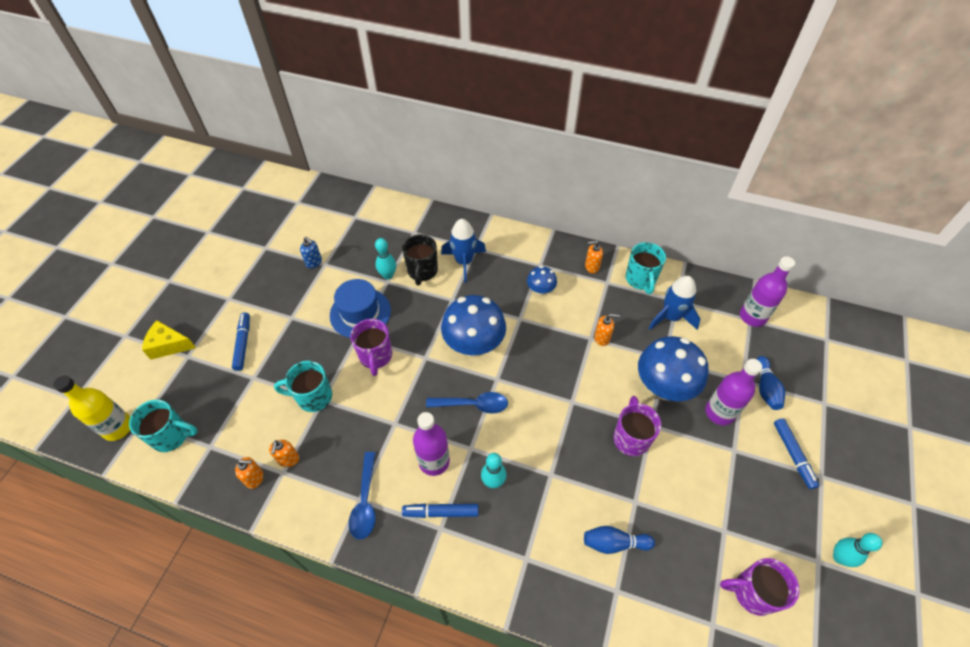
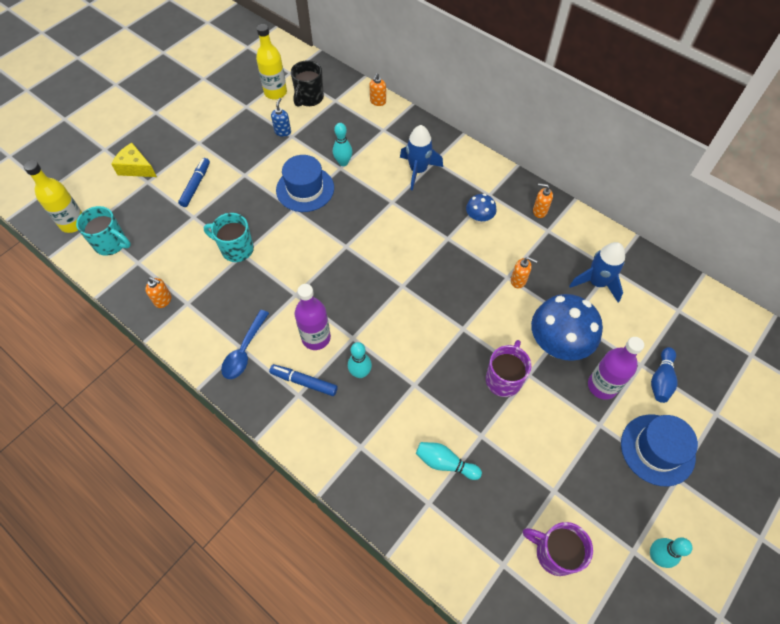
camera: 20 degrees right, 5 degrees up
(288, 459) = (196, 294): orange soap dispenser -> orange soap dispenser (378, 102)
(290, 225) = (275, 92): none -> yellow bottle
(314, 262) = (283, 132): blue soap dispenser -> blue soap dispenser turned 135 degrees counterclockwise
(375, 356) = (303, 231): purple mug -> none
(422, 271) = (376, 168): black mug -> black mug (309, 98)
(473, 404) = (371, 301): blue spoon -> none
(474, 345) = (394, 249): blue mushroom -> none
(614, 543) = (445, 463): blue bowling pin -> turquoise bowling pin
(641, 279) = (583, 238): turquoise mug -> none
(752, 316) = (682, 308): purple bottle -> none
(793, 455) = (657, 449): blue marker -> blue hat

